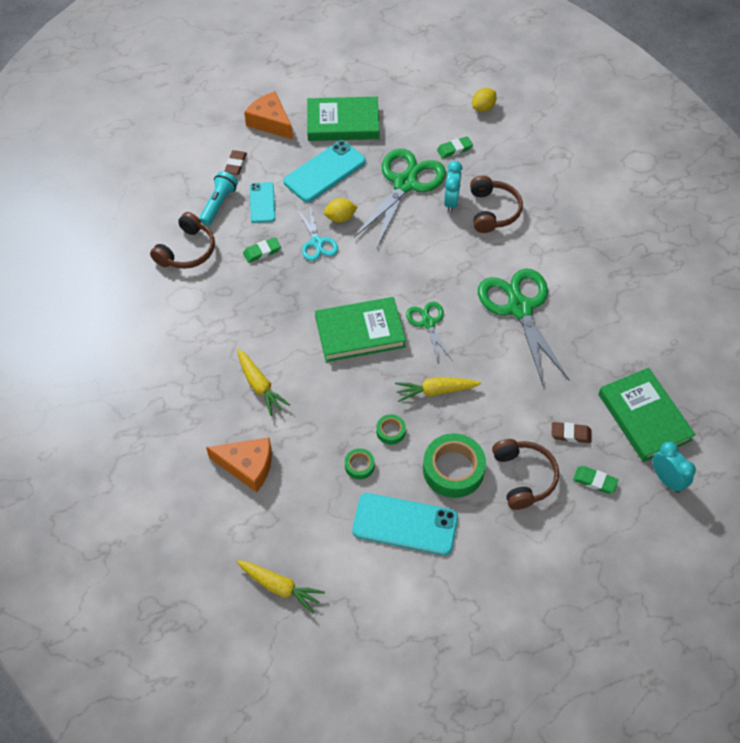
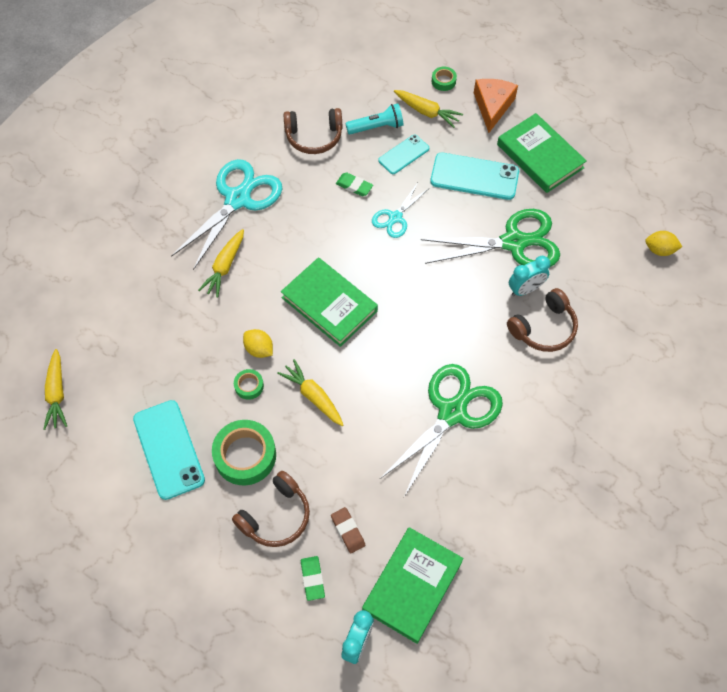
camera: 55 degrees right, 5 degrees up
(200, 339) = (238, 199): none -> turquoise scissors
(236, 164) = (427, 112): brown eraser -> yellow carrot
(247, 466) = (146, 305): orange cheese -> none
(340, 218) = (435, 218): yellow lemon -> yellow lemon (259, 349)
(359, 466) = (200, 383): green tape -> green tape (443, 81)
(428, 323) = (379, 349): green scissors -> none
(454, 149) = (588, 256): green eraser -> none

